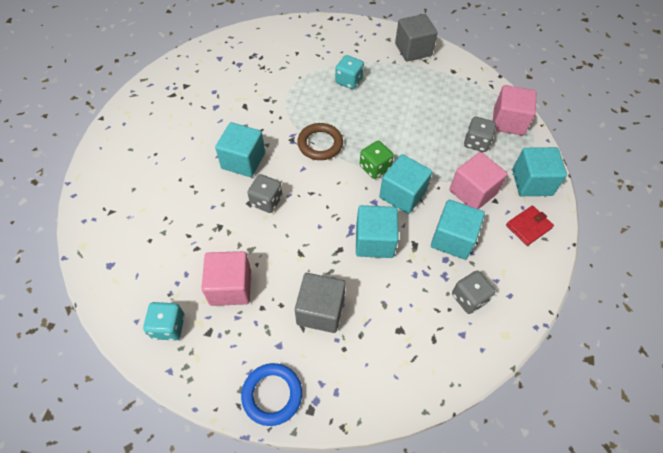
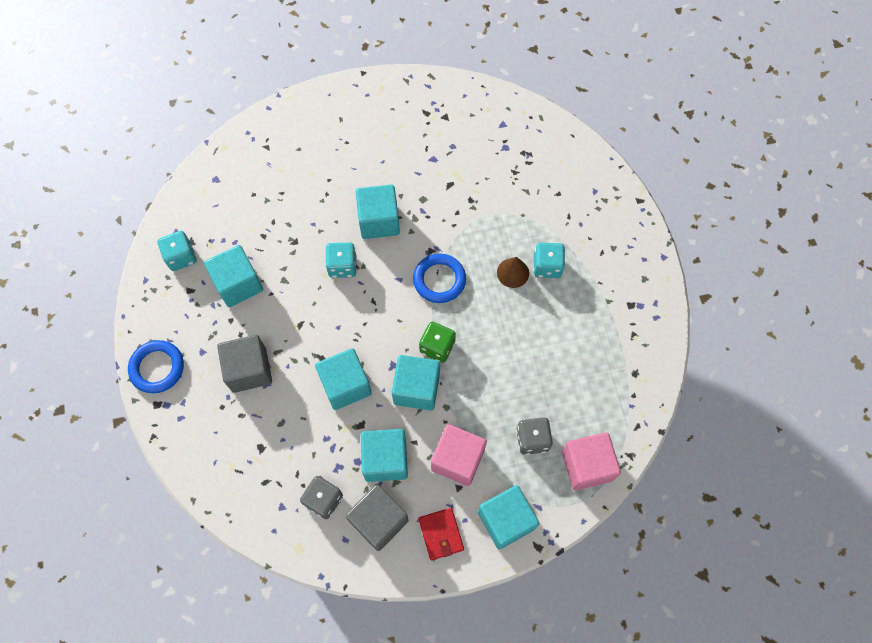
camera: 65 degrees right, 10 degrees up
(230, 287) = (238, 284): pink cube -> turquoise cube
(266, 201) = (342, 266): grey dice -> turquoise dice
(320, 144) = (439, 280): brown ring -> blue ring
(341, 100) = (513, 273): none -> brown cone
(413, 50) = (643, 314): grey cube -> grey cube (379, 521)
(528, 227) = (441, 534): red wallet -> red wallet turned 45 degrees clockwise

